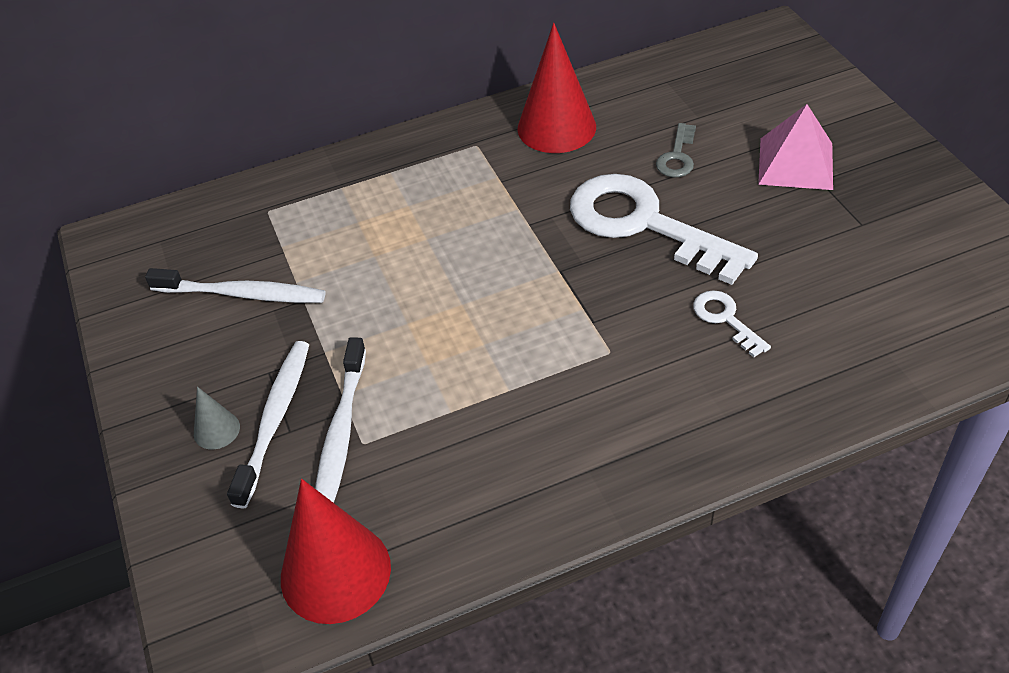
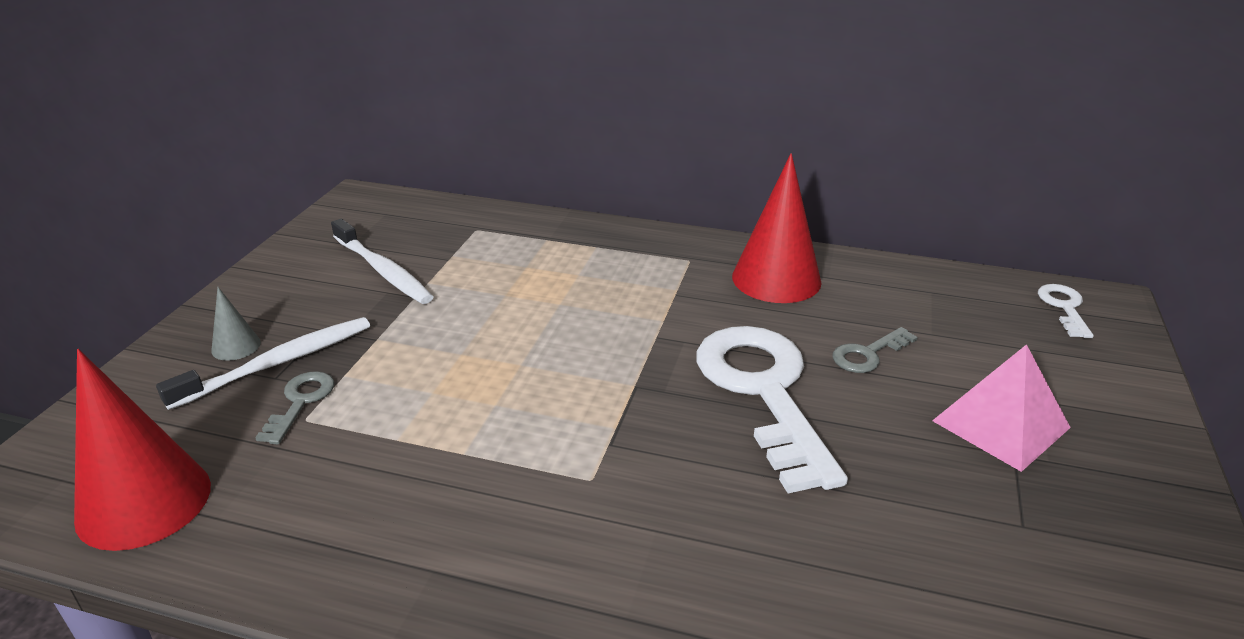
camera: 35 degrees right, 15 degrees down
(340, 434) = (300, 402): white toothbrush -> grey key
(725, 319) = (743, 522): white key -> white key (1064, 307)

